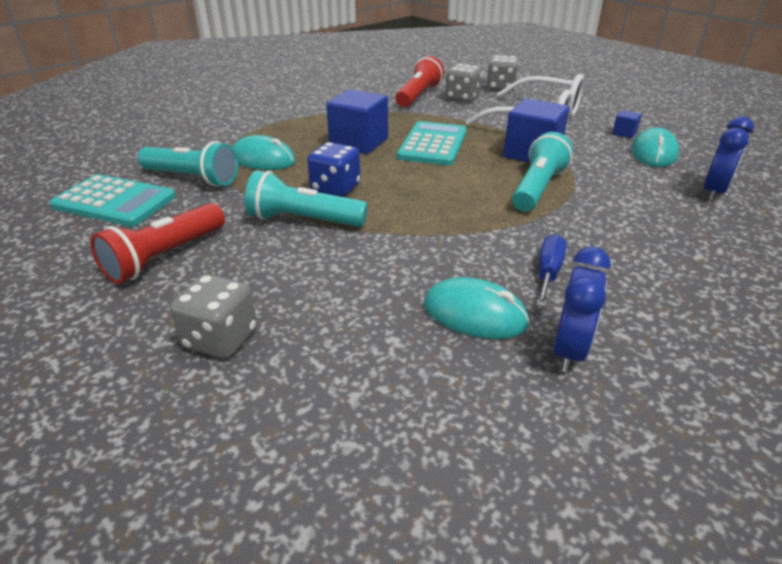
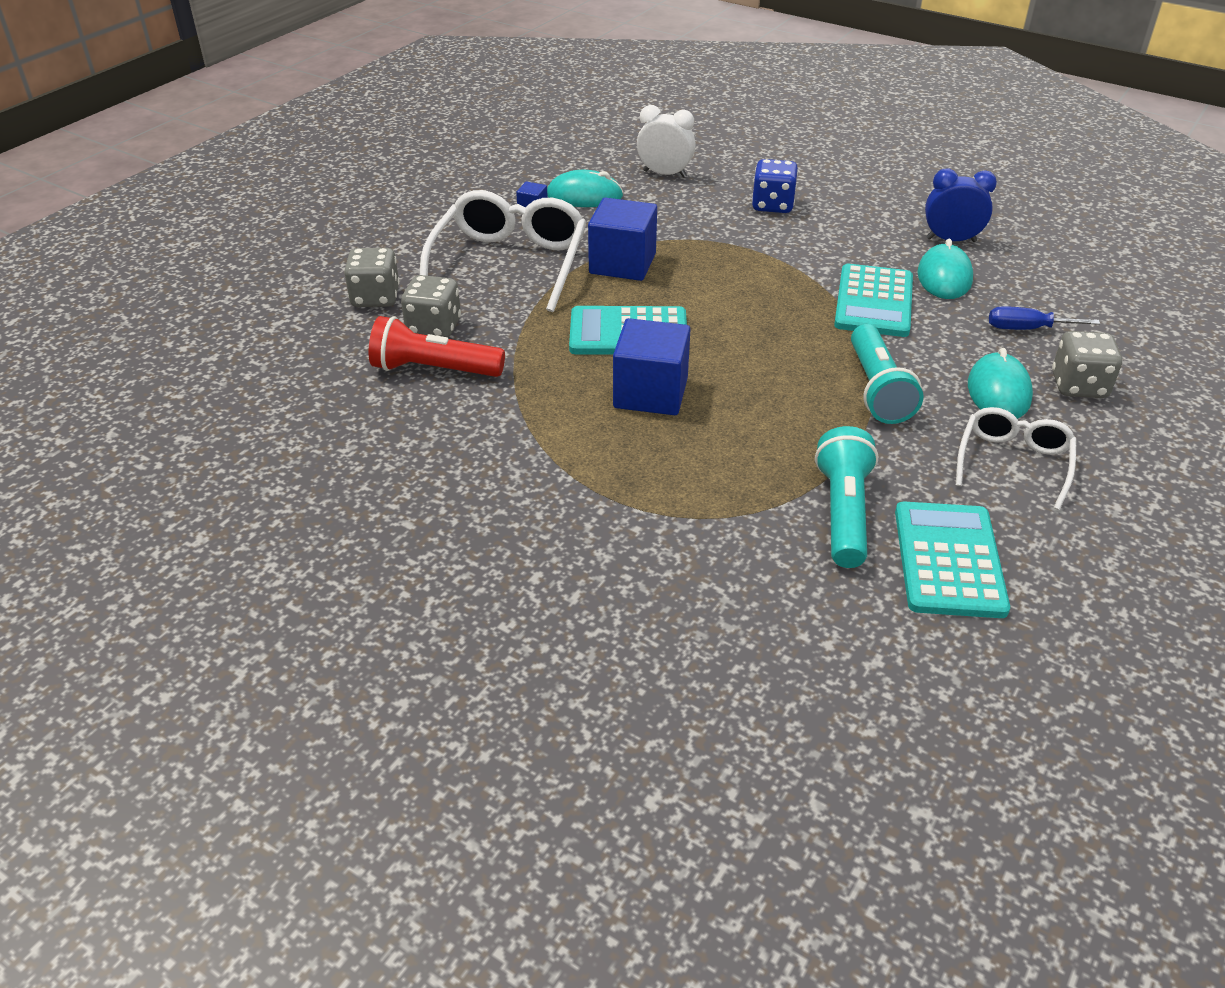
camera: 105 degrees left, 5 degrees up
(165, 256) = (1013, 463): red flashlight -> white glasses
(263, 159) = (750, 465): turquoise mouse -> turquoise mouse (998, 391)
(335, 188) = (793, 384): blue dice -> blue dice (772, 205)
(437, 252) = (873, 302): none -> turquoise calculator
(538, 188) = (711, 258): turquoise flashlight -> none
(548, 272) = (863, 249): blue screwdriver -> blue screwdriver (1027, 329)
(714, 192) = (665, 174): blue clock -> white clock

